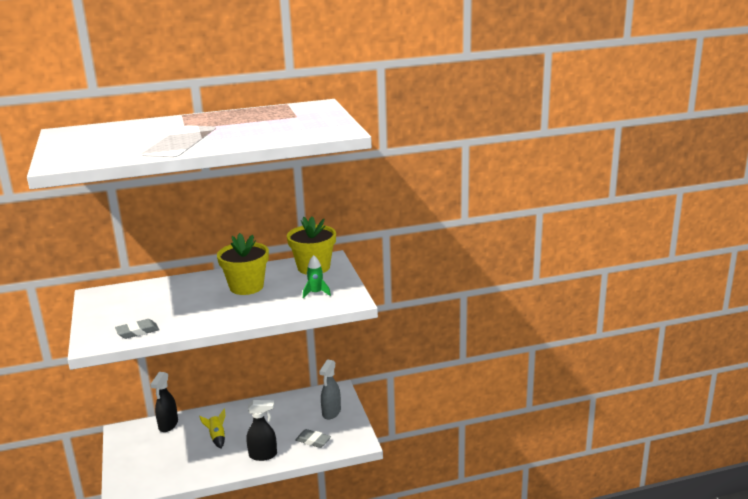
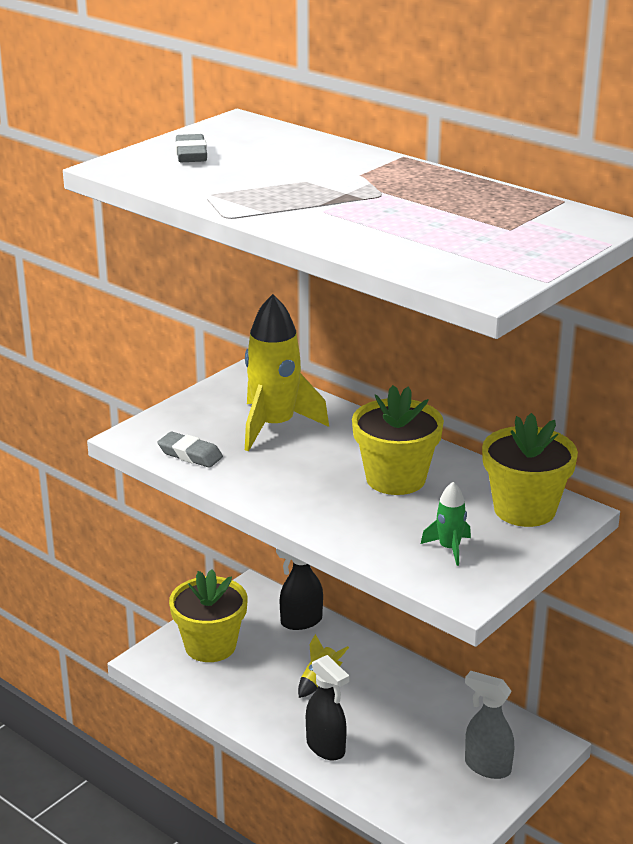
camera: 55 degrees right, 5 degrees up
(142, 463) = (210, 646): none -> yellow flower pot
(152, 301) = (274, 426): none -> yellow rocket
(313, 441) = (404, 783): grey eraser -> grey eraser (191, 154)
(331, 413) = (487, 767): grey spray bottle -> grey spray bottle turned 45 degrees clockwise

